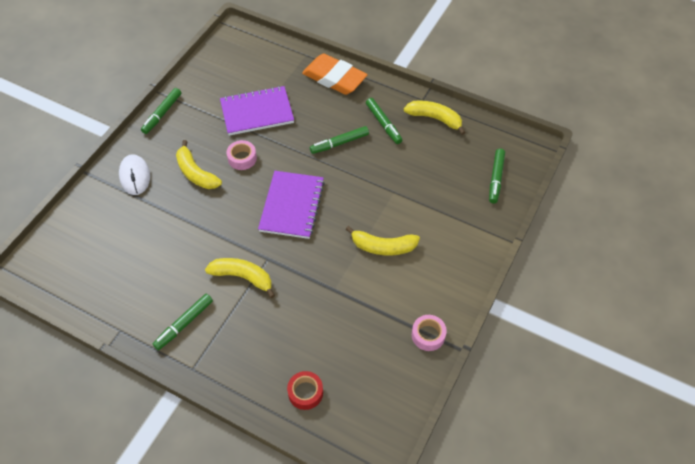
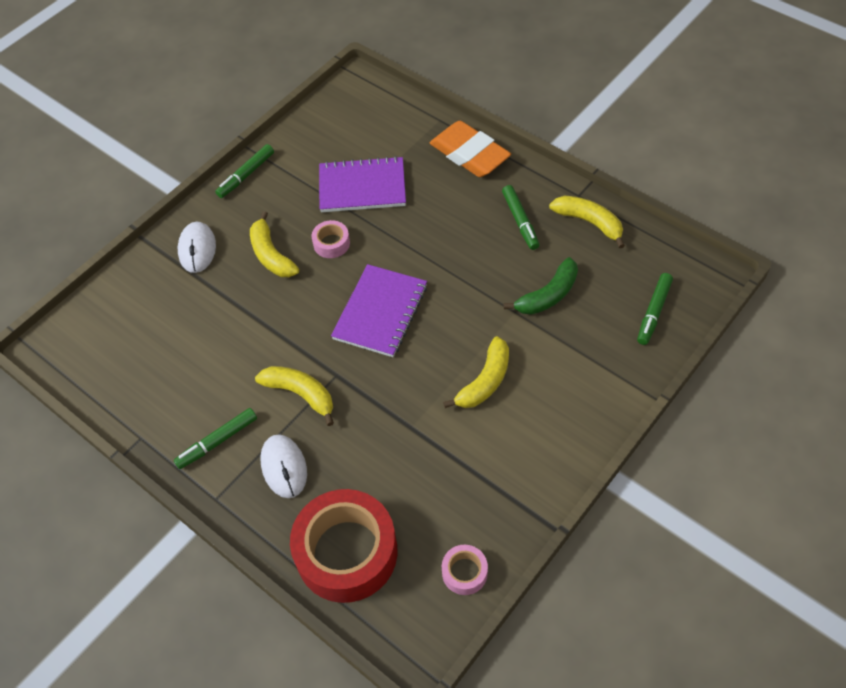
camera: 15 degrees right, 0 degrees up
(242, 335) = (284, 467): none -> white mouse
(305, 392) = (346, 552): red tape -> red tape, size x2.27
(339, 143) = (458, 239): green marker -> none
(383, 247) = (485, 381): yellow banana -> yellow banana turned 75 degrees counterclockwise
(416, 176) = (548, 295): none -> green banana
(428, 335) = (518, 505): pink tape -> pink tape (464, 572)

